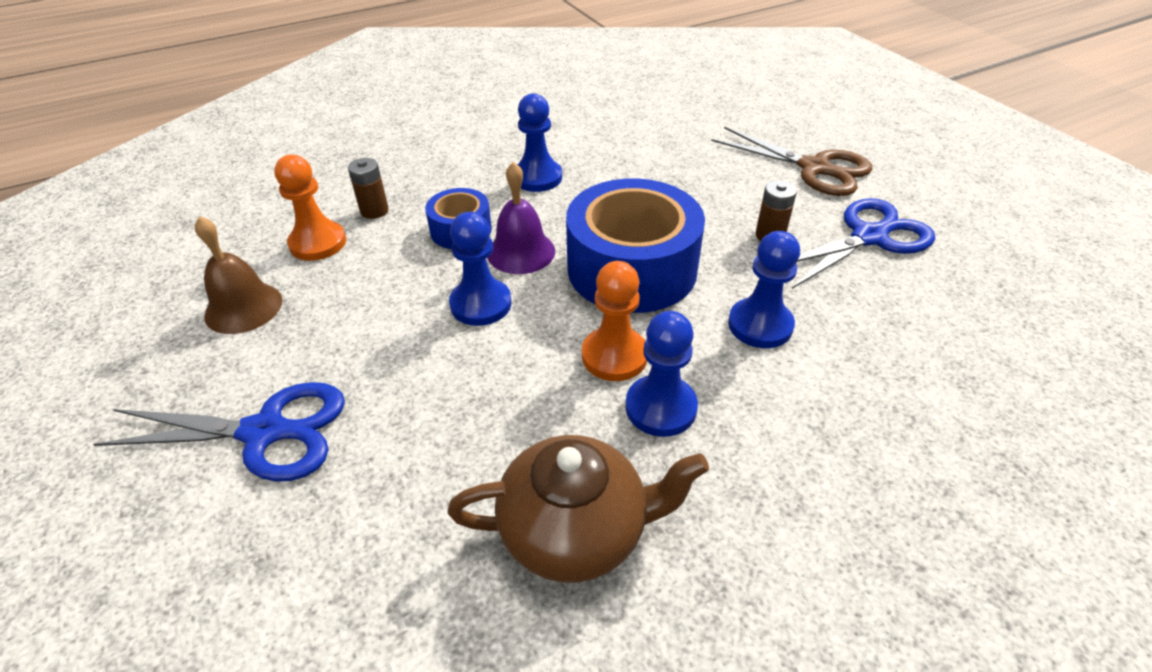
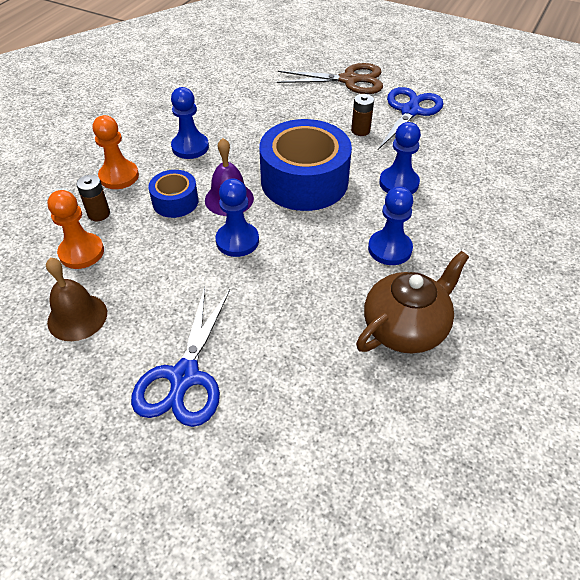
camera: 35 degrees left, 5 degrees up
(265, 432) = (184, 377): blue scissors -> blue scissors turned 135 degrees clockwise
(614, 356) = (342, 234): orange pawn -> orange pawn (119, 176)

